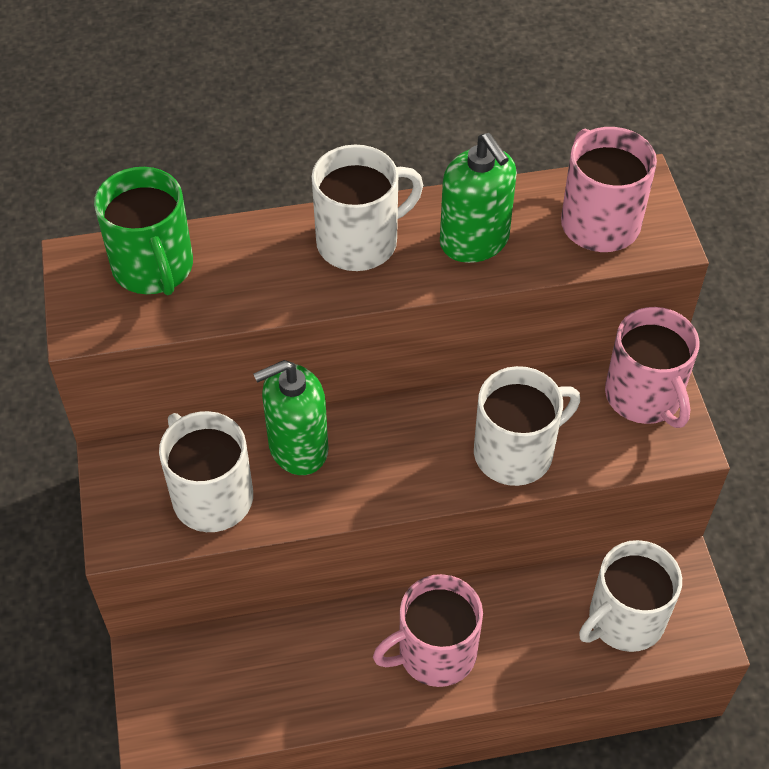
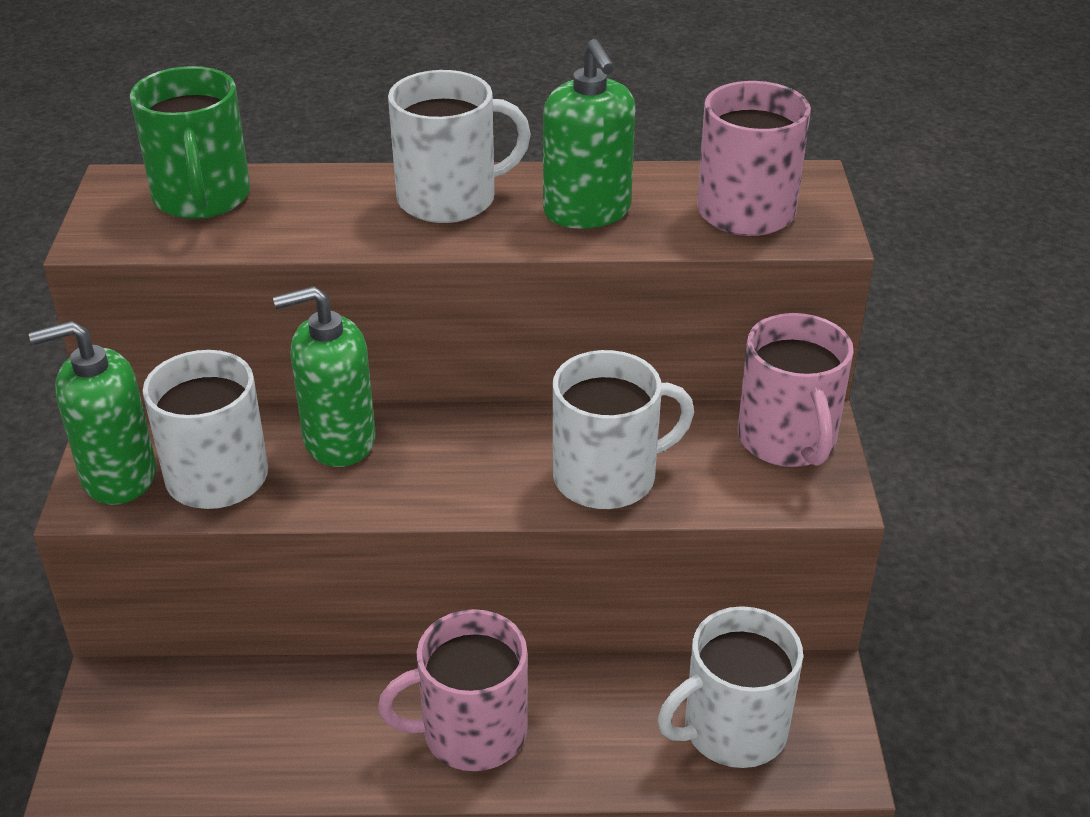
camera: 10 degrees right, 15 degrees down
(134, 509) = (119, 476): none -> green soap dispenser

